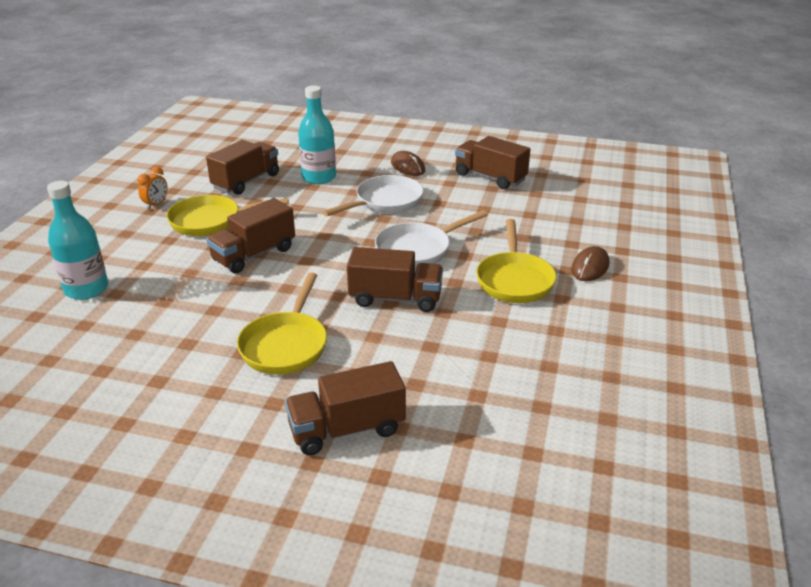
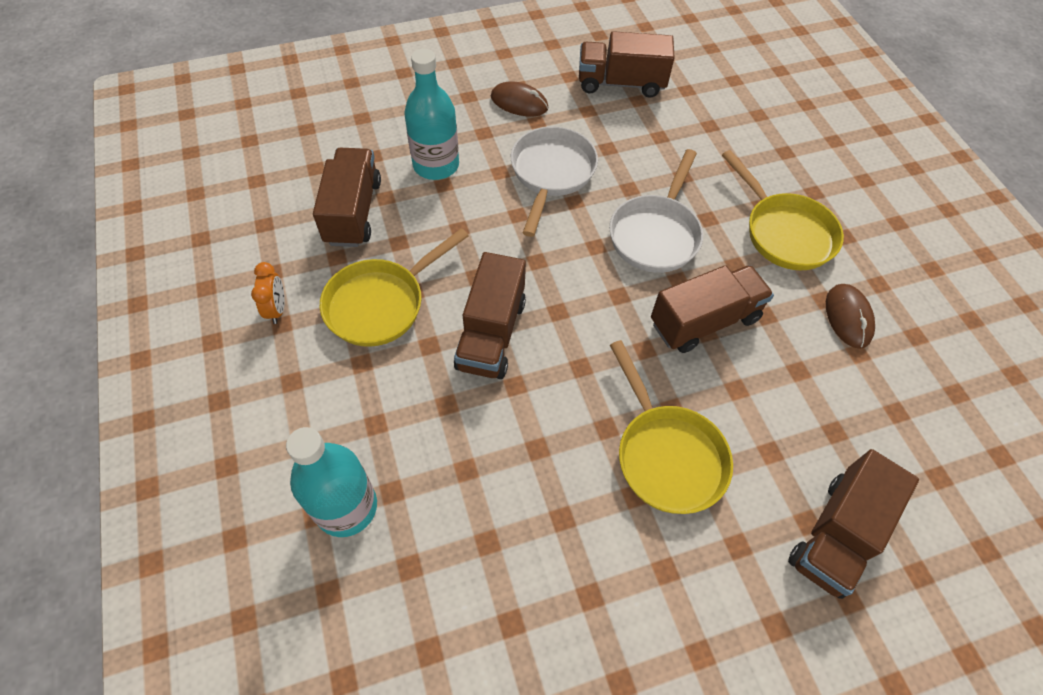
camera: 35 degrees left, 25 degrees up
(590, 267) = (830, 178): brown mouse -> brown mouse (848, 317)

